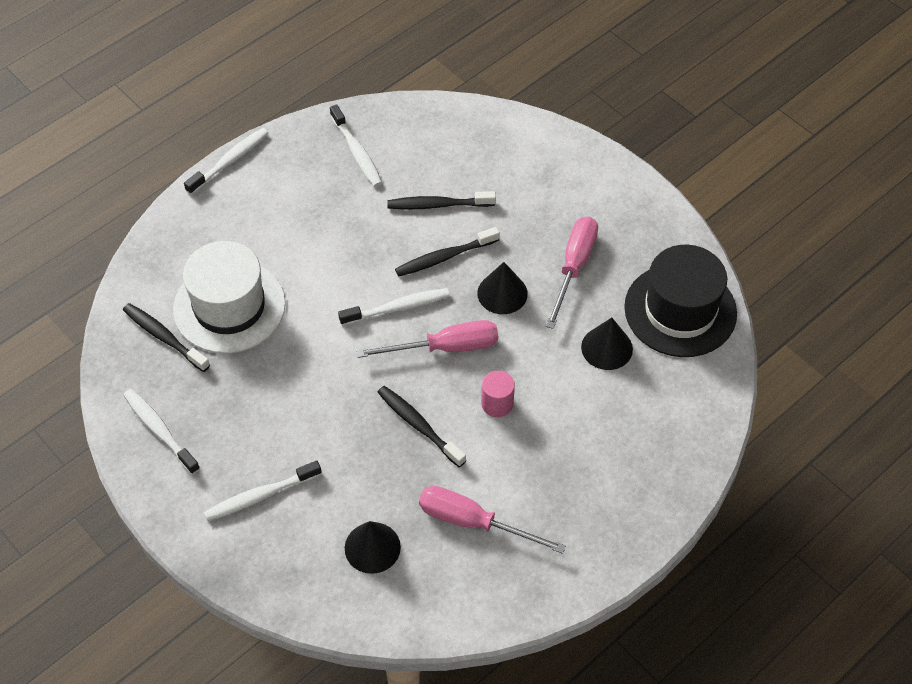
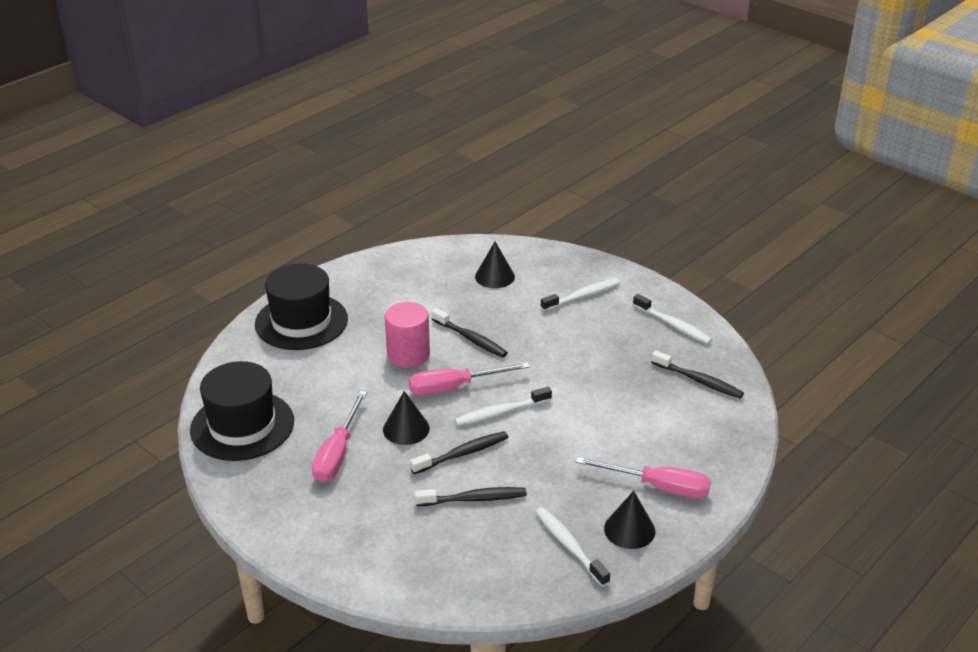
camera: 175 degrees right, 20 degrees down
(229, 306) = (651, 405): white hat -> none
(230, 161) = (703, 527): white toothbrush -> none
(474, 522) = (423, 291): pink screwdriver -> pink screwdriver (658, 487)
(497, 403) = (408, 355): pink cylinder -> pink cylinder, size x1.62
(607, 348) = (313, 395): black cone -> black cone (629, 529)
(634, 474) = (301, 322): none -> black hat

